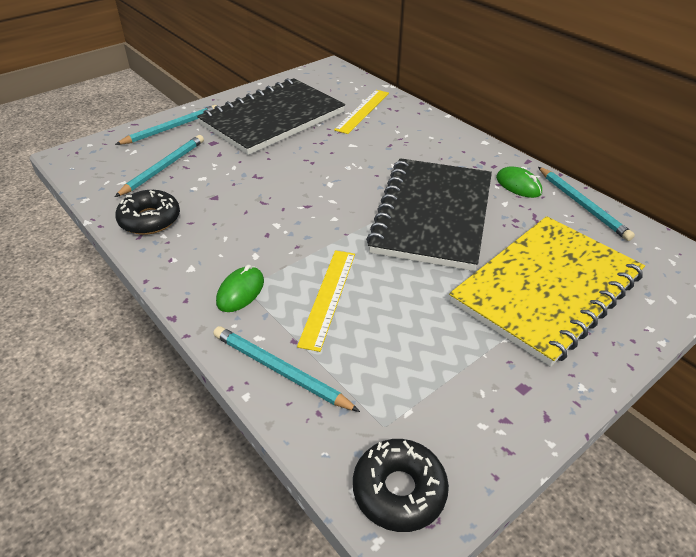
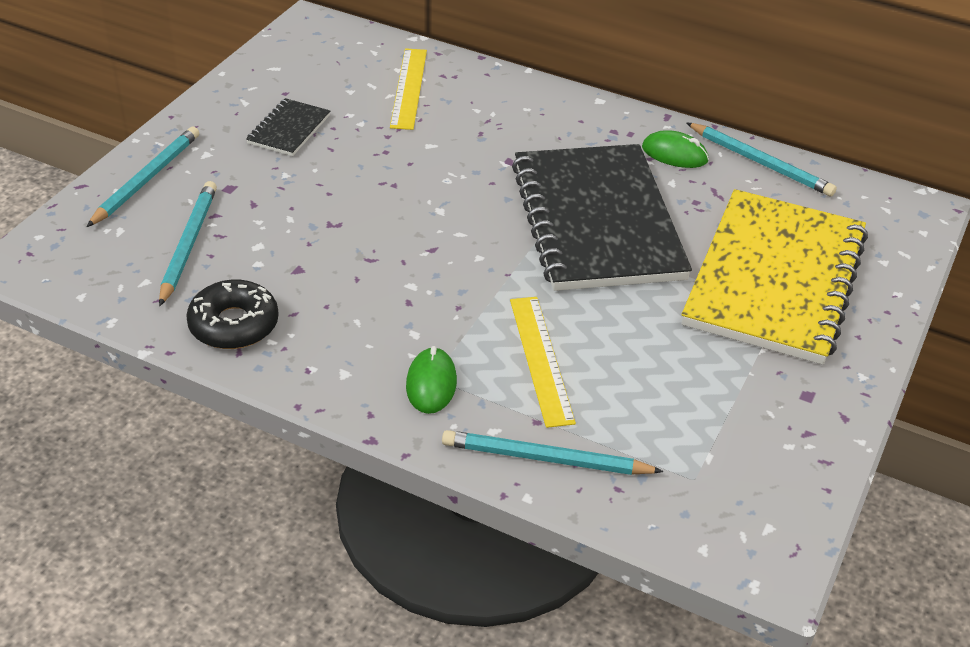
camera: 25 degrees left, 0 degrees up
(273, 119) = (289, 129): black notebook -> black notebook, size x0.42
(399, 490) = (746, 533): black donut -> none

